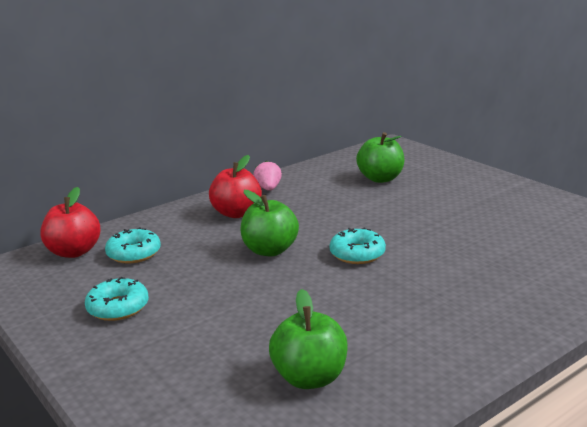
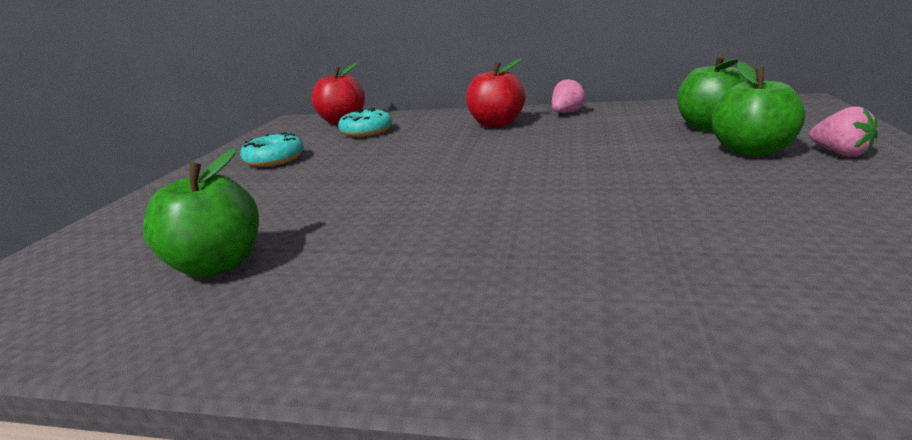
camera: 50 degrees right, 0 degrees up
(270, 250) = (452, 156): green apple -> green apple (751, 151)
(357, 254) = (518, 183): turquoise donut -> none
(467, 182) = (840, 153): none -> pink strawberry

